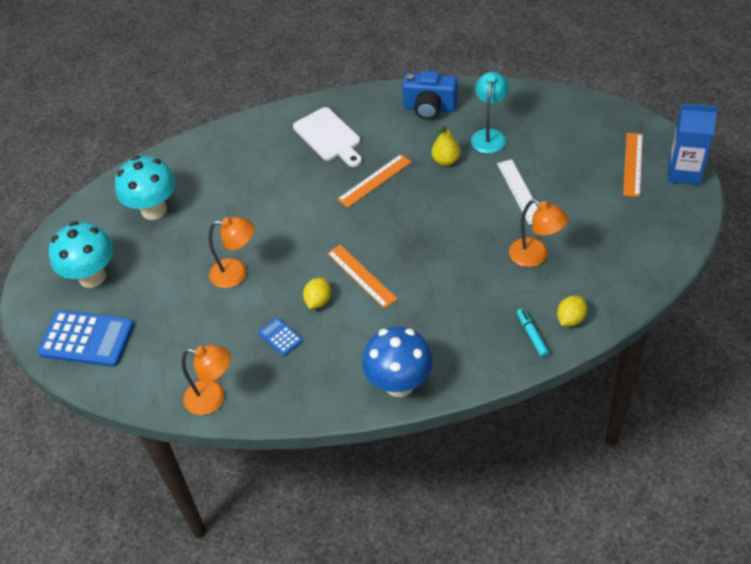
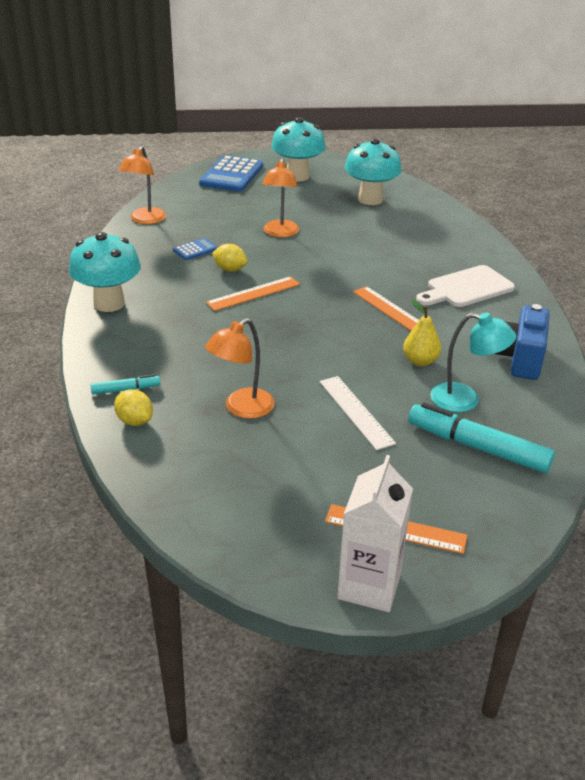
camera: 90 degrees right, 15 degrees down
(399, 384) = (109, 303): blue mushroom -> turquoise mushroom
(520, 191) = (356, 411): white ruler -> white ruler turned 75 degrees clockwise
(541, 129) = (477, 447): none -> turquoise marker
(684, 172) = (369, 586): blue carton -> white carton

